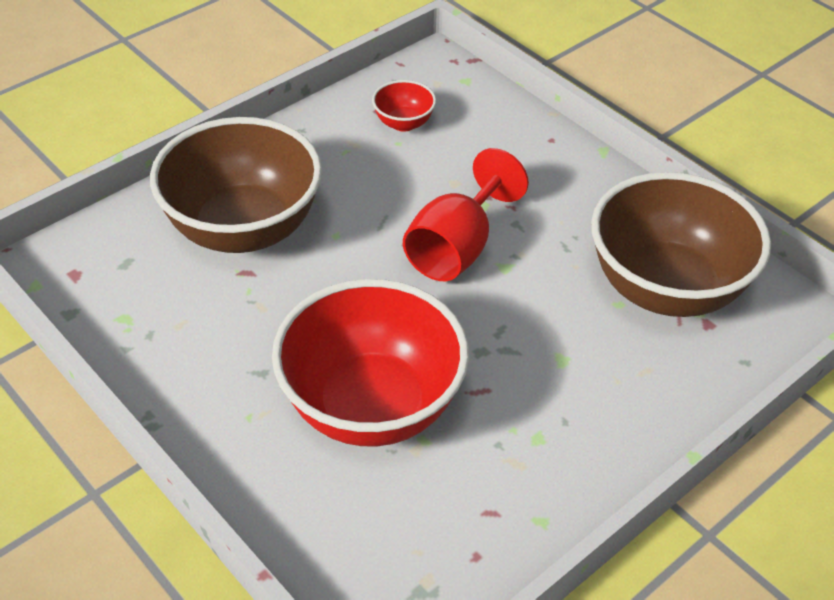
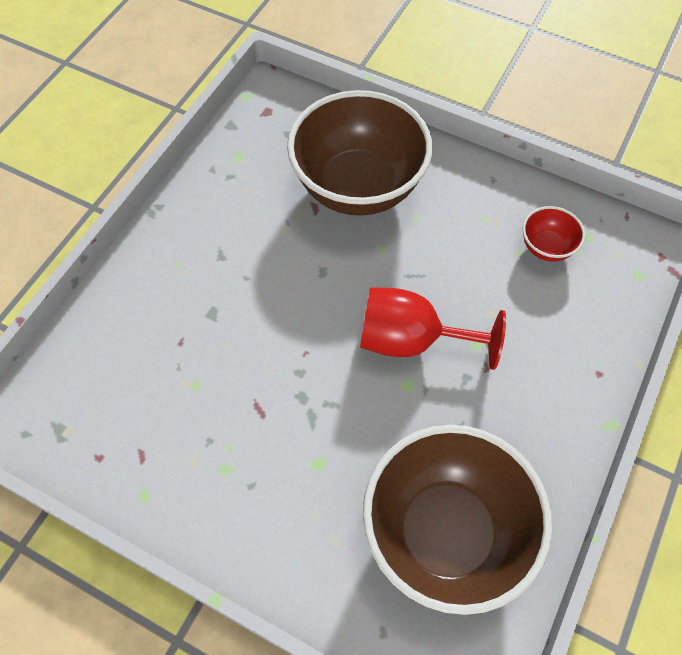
camera: 70 degrees right, 15 degrees up
(371, 407) = (214, 338): red bowl -> none

